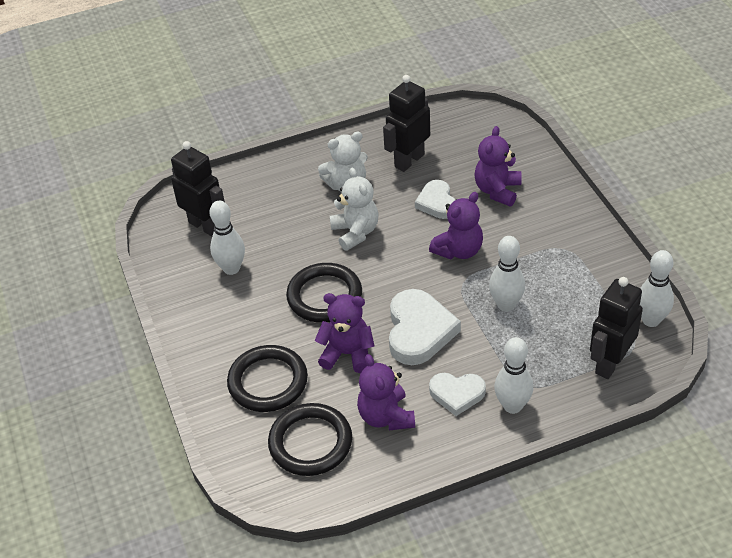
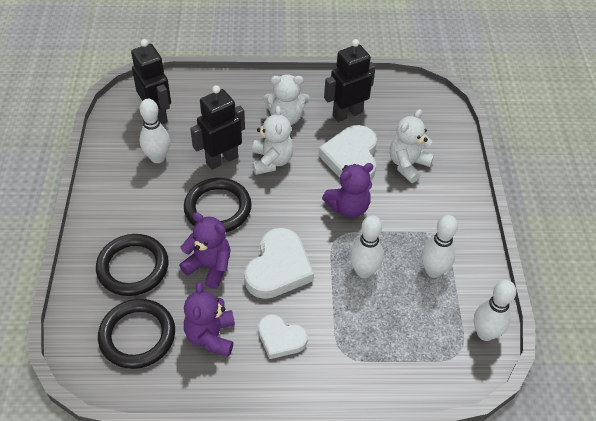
camera: 15 degrees right, 5 degrees up
(437, 203) = (351, 158): white heart -> white heart, size x1.61
(497, 190) = (408, 165): purple teddy bear -> white teddy bear
(512, 406) = (322, 368): white bowling pin -> white bowling pin (433, 271)
(610, 363) = (428, 361): black robot -> black robot (221, 159)

